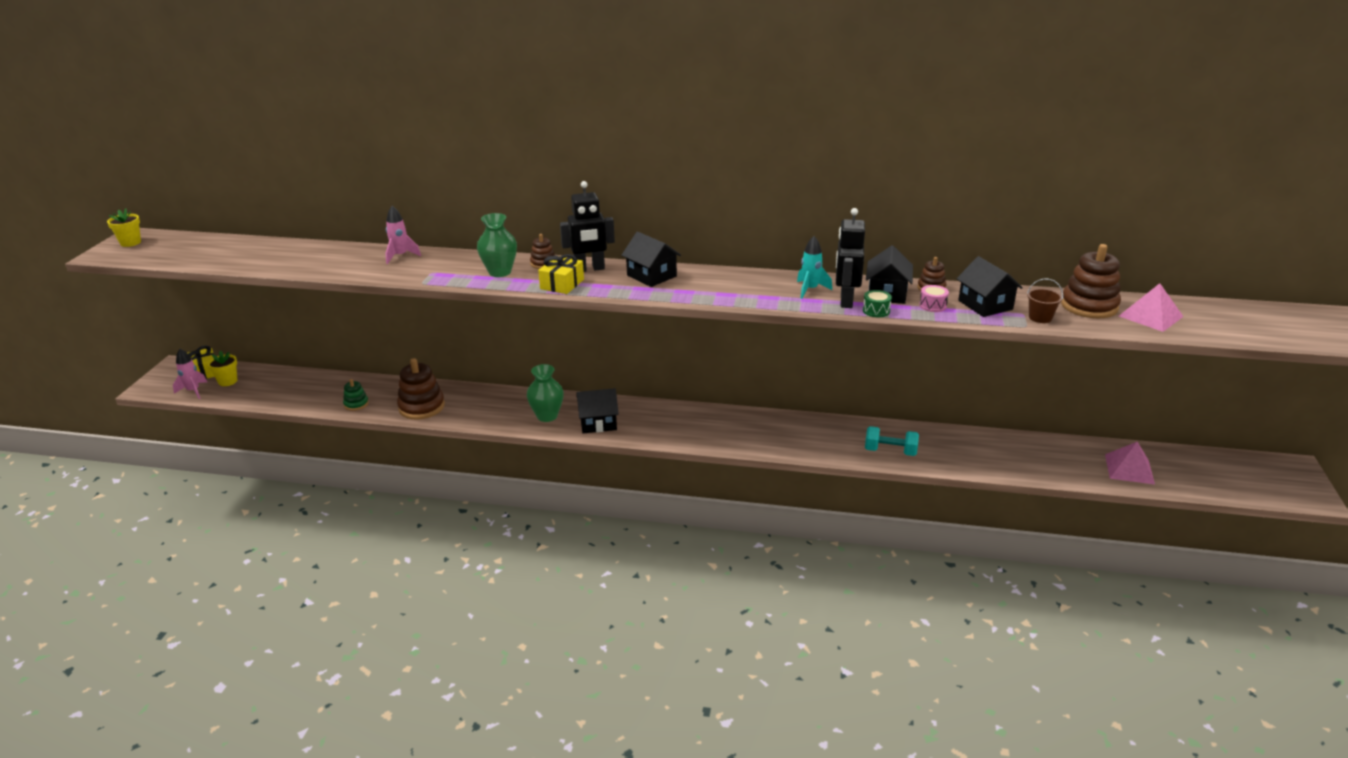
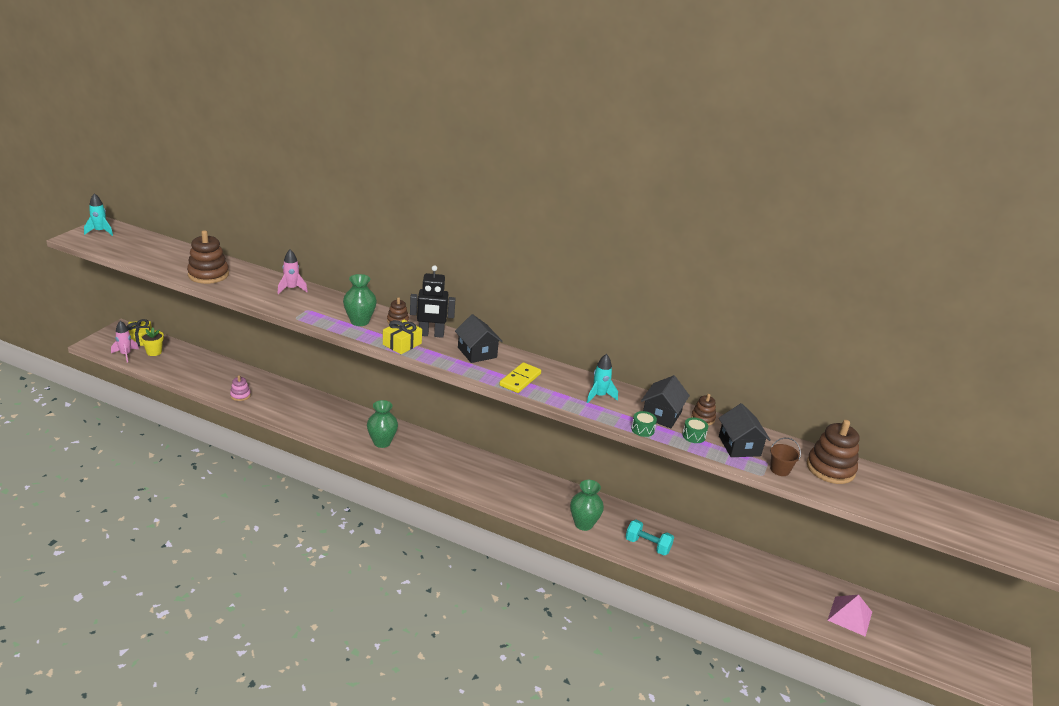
camera: 10 degrees right, 0 degrees up
(130, 243) = (100, 231): yellow flower pot -> turquoise rocket
(356, 404) = (240, 395): green stacking toy -> pink stacking toy
(421, 407) = (288, 410): brown stacking toy -> brown stacking toy (208, 275)
(598, 423) = (419, 458): black house -> none
(715, 291) = (520, 379): none -> yellow domino
(812, 446) = (583, 524): none -> green vase
(846, 301) = (623, 414): black robot -> none
(932, 305) = (693, 436): pink drum -> green drum
(1150, 316) = (879, 492): pink pyramid -> none

